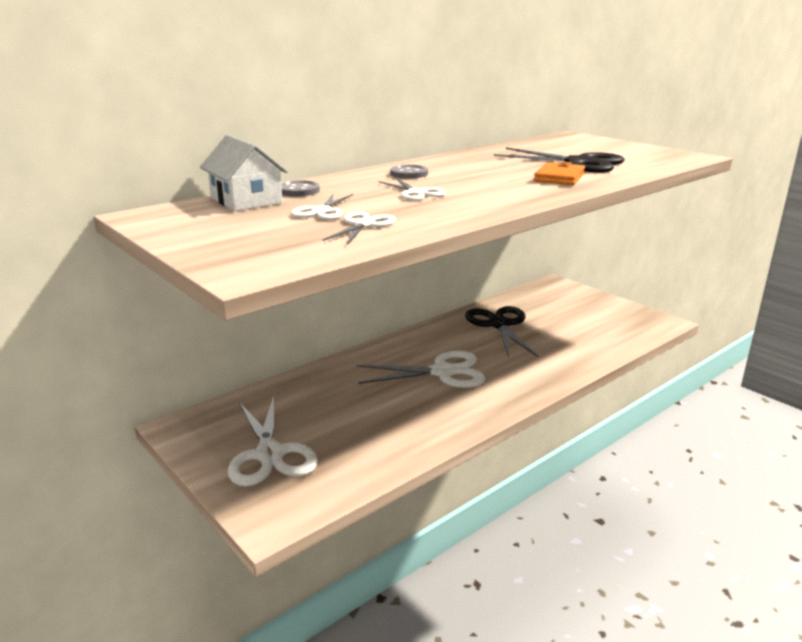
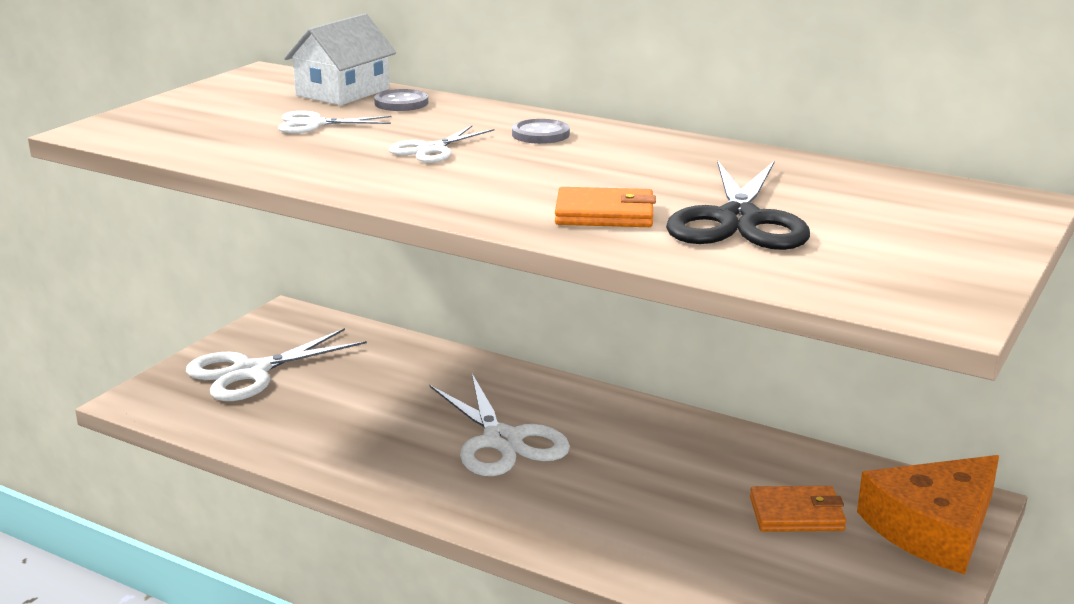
camera: 70 degrees right, 0 degrees up
(364, 225) = (268, 146): white scissors -> none
(499, 324) = (708, 465): black scissors -> none
(552, 315) = (796, 514): none -> orange wallet
(572, 293) = (933, 528): none -> orange cheese

